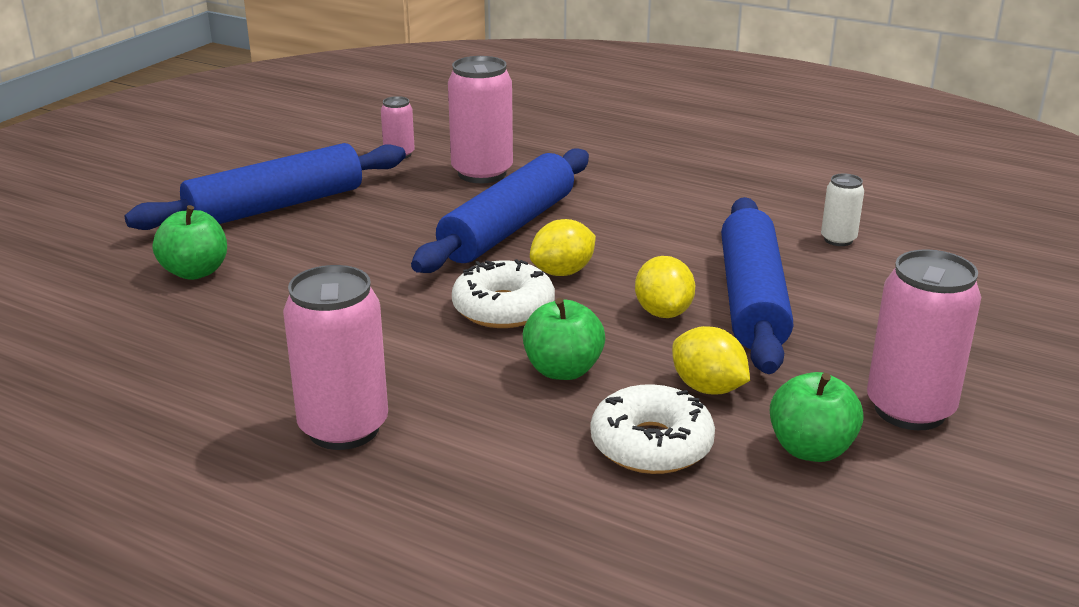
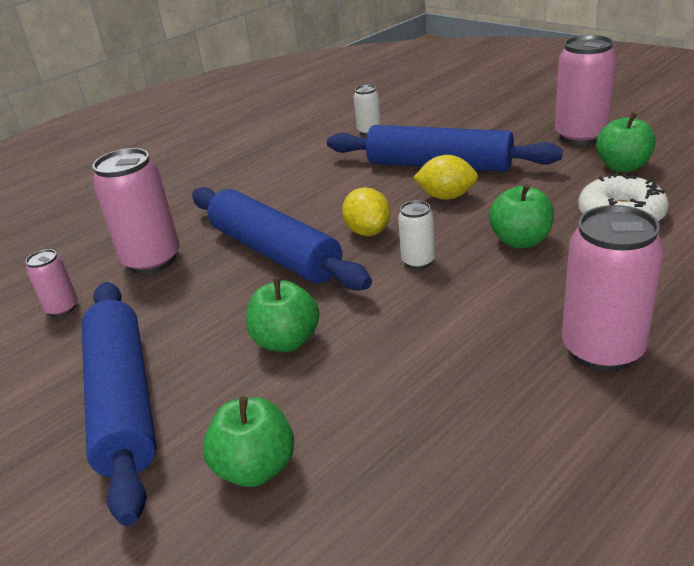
camera: 70 degrees left, 5 degrees up
(355, 258) = (286, 341): none -> green apple
(503, 308) = (418, 261): white donut -> white can
(708, 388) = (551, 190): yellow lemon -> none

